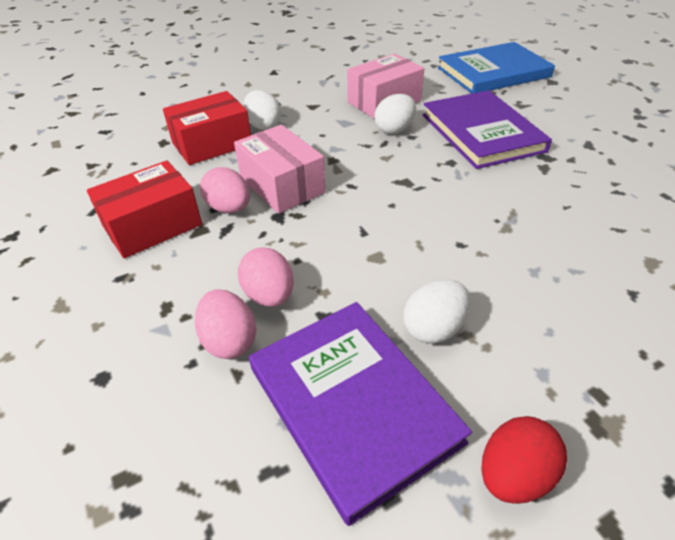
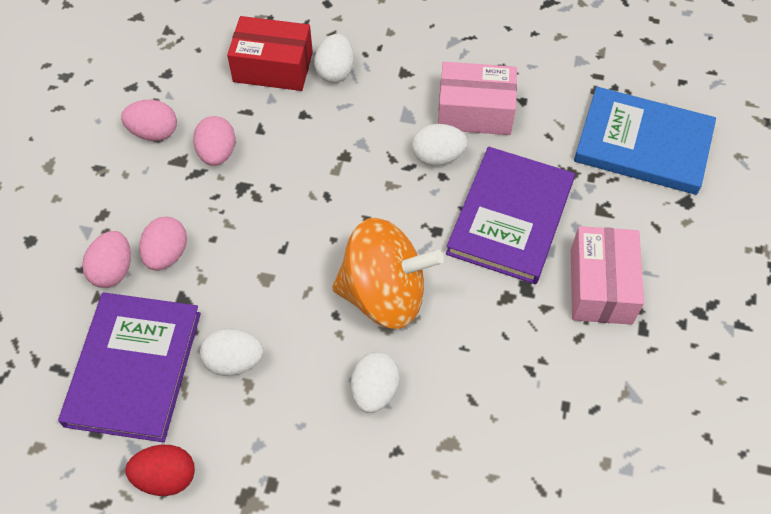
camera: 40 degrees right, 15 degrees up
(152, 226) = (154, 132): red box -> pink egg
(282, 185) = (277, 156): pink box -> pink box (601, 286)
(474, 212) = (384, 294): none -> orange spinning top
(559, 268) = (374, 391): none -> white egg

